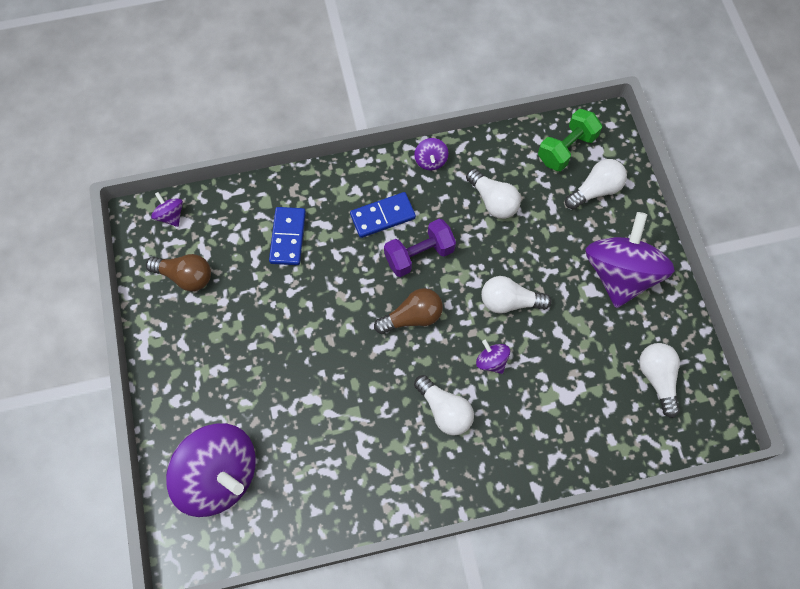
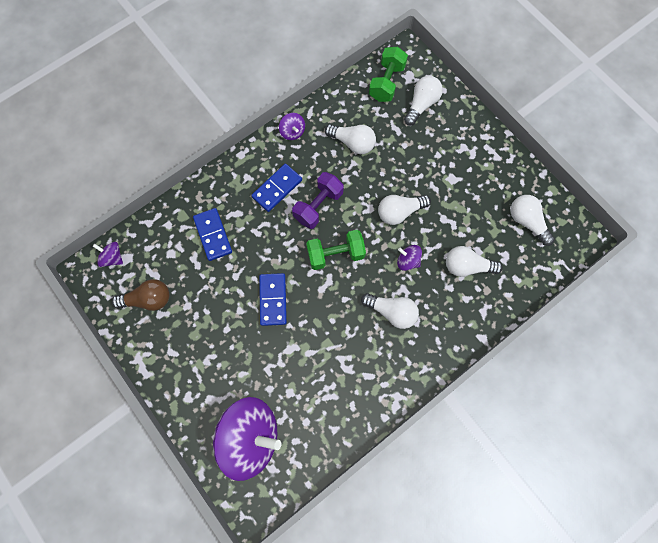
camera: 25 degrees left, 5 degrees up
(318, 336) = (273, 300): none -> blue domino
(412, 317) = (335, 254): brown light bulb -> green dumbbell
(558, 398) = (467, 266): none -> white light bulb
(620, 274) = (467, 158): purple spinning top -> none

